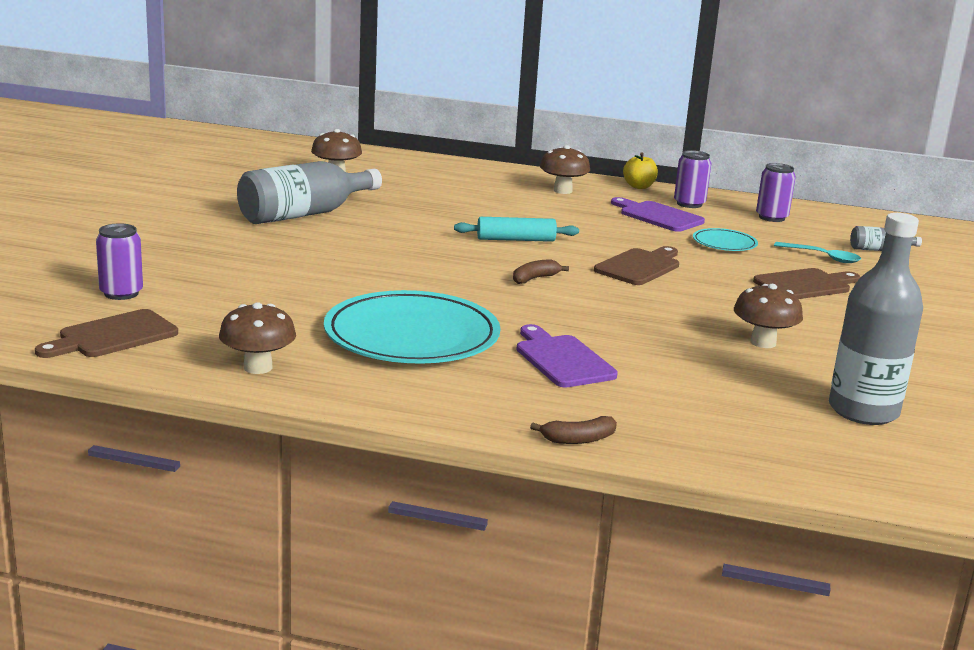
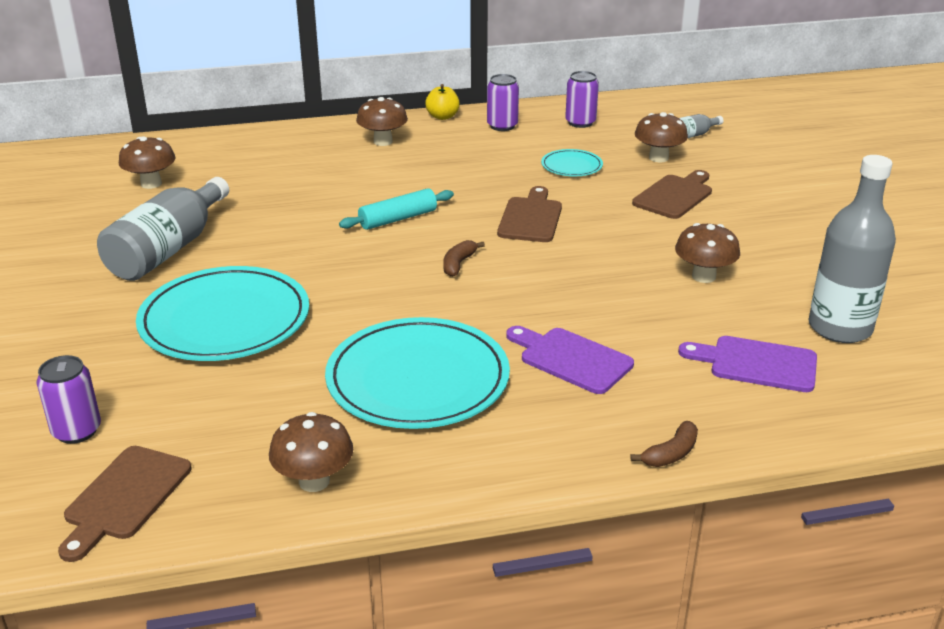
camera: 25 degrees left, 10 degrees up
(299, 263) = (225, 320): none -> turquoise plate
(658, 216) = (490, 149): purple cutting board -> purple cutting board (756, 364)
(822, 257) = (658, 158): turquoise spoon -> brown mushroom

